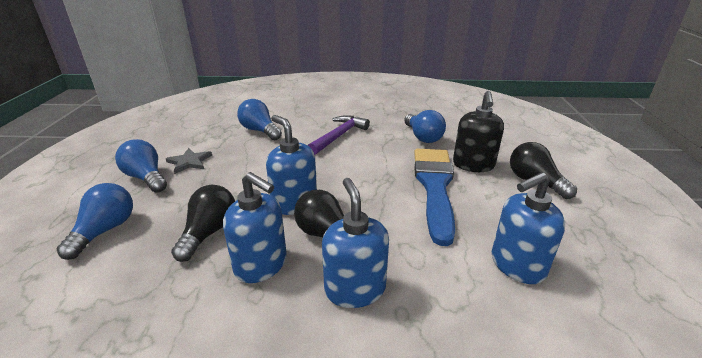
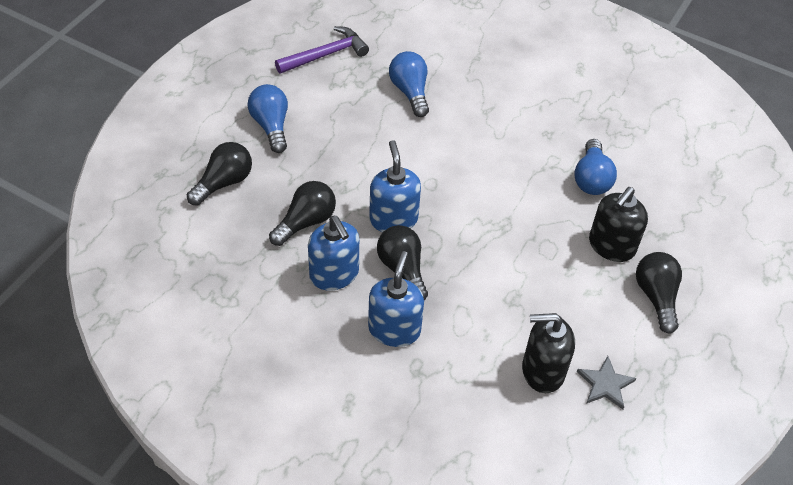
camera: 25 degrees right, 20 degrees up
(105, 230) = (224, 182): blue light bulb -> black light bulb
(189, 162) = (318, 117): grey star -> grey star (605, 384)
(339, 136) = (494, 137): purple hammer -> purple hammer (325, 55)
(434, 186) = (543, 257): blue brush -> none
(517, 265) = (542, 371): blue soap dispenser -> black soap dispenser

